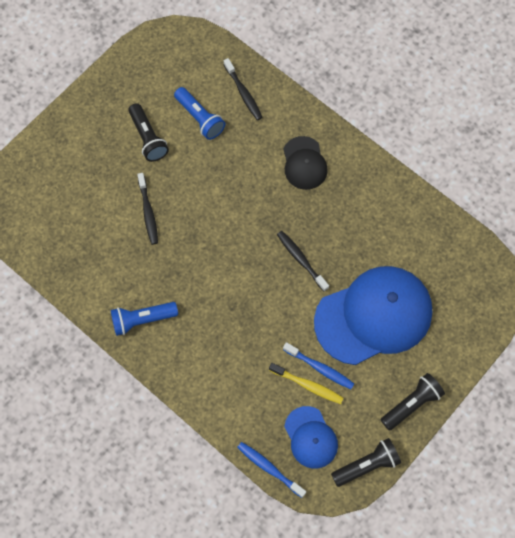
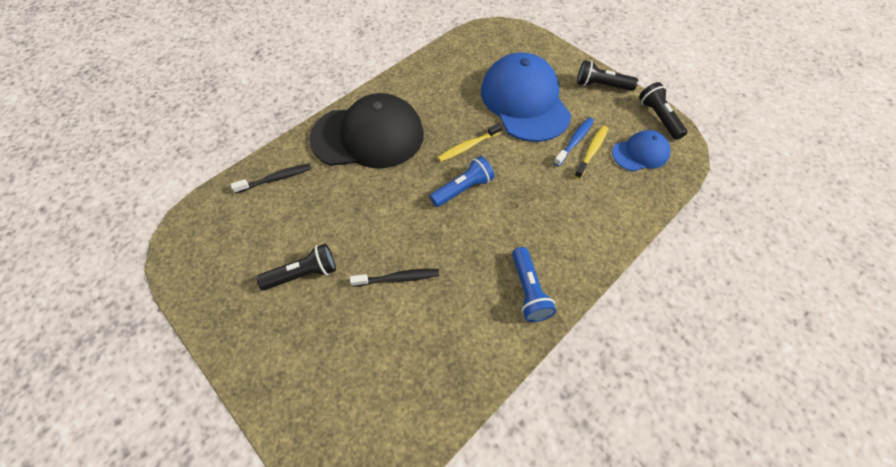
camera: 85 degrees left, 10 degrees down
(200, 118) = (293, 220): blue flashlight -> blue flashlight (463, 189)
(269, 468) = (675, 186): blue toothbrush -> none
(301, 260) = (468, 146): black toothbrush -> yellow toothbrush
(304, 163) = (368, 136): black cap -> black cap, size x1.98
(412, 404) = (601, 85): black flashlight -> black flashlight turned 45 degrees counterclockwise

